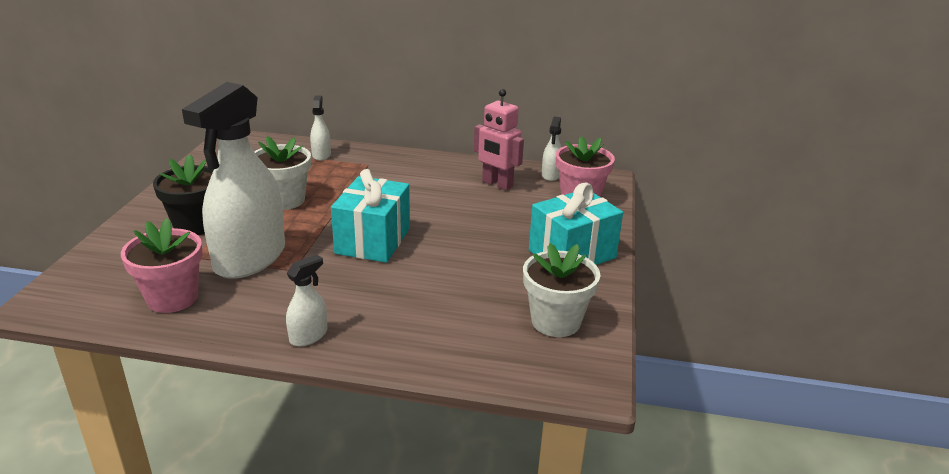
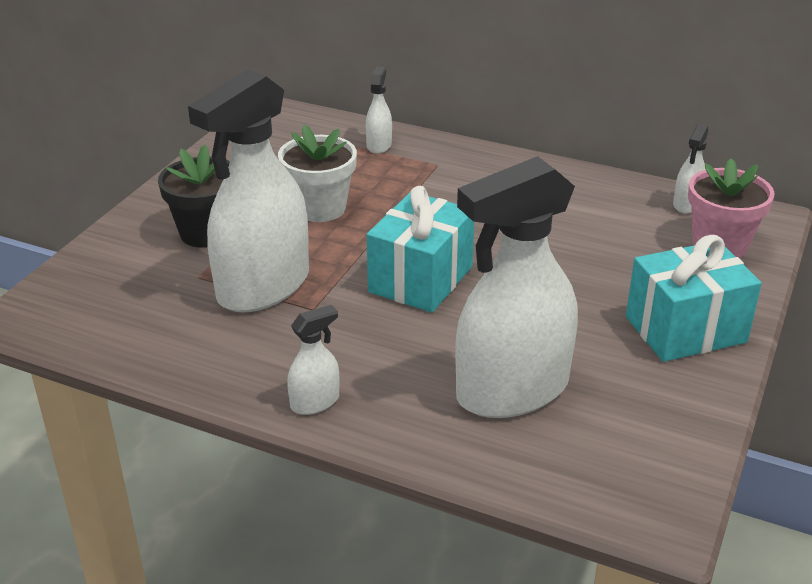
camera: 15 degrees right, 5 degrees up
(172, 298) = (164, 330): pink flower pot -> none
(459, 309) = (512, 390): none -> white spray bottle
(497, 184) = (606, 211): pink robot -> none
(555, 321) = (637, 426): white flower pot -> none

